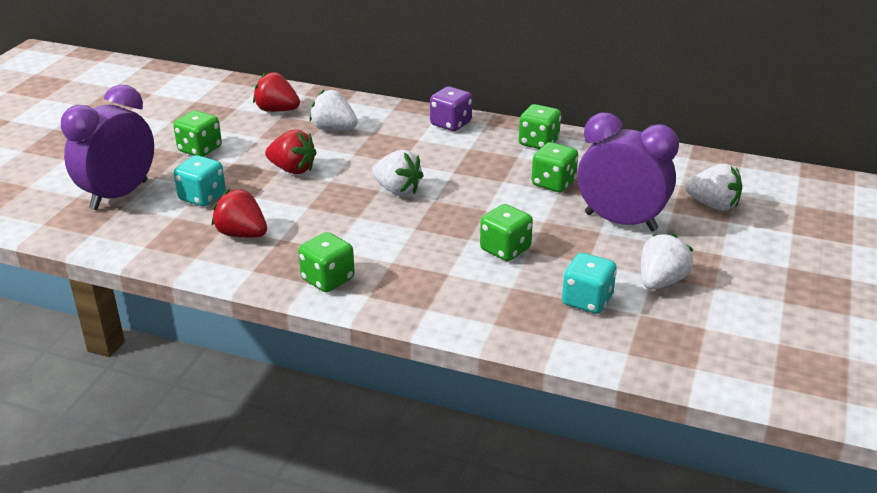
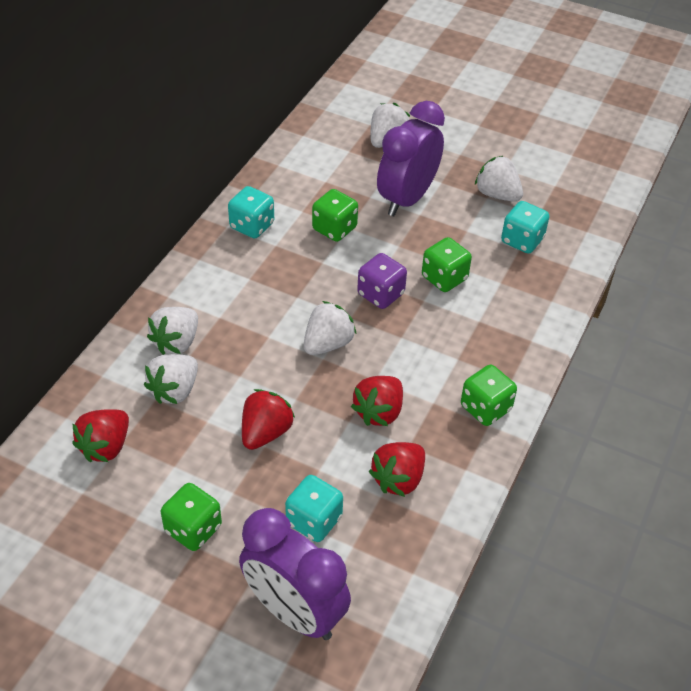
camera: 85 degrees left, 15 degrees up
(318, 220) = (379, 412): none -> red strawberry
(385, 124) = (176, 342): none -> white strawberry
(451, 124) = (191, 287): purple dice -> purple dice (380, 294)
(538, 143) = (252, 226): green dice -> turquoise dice

